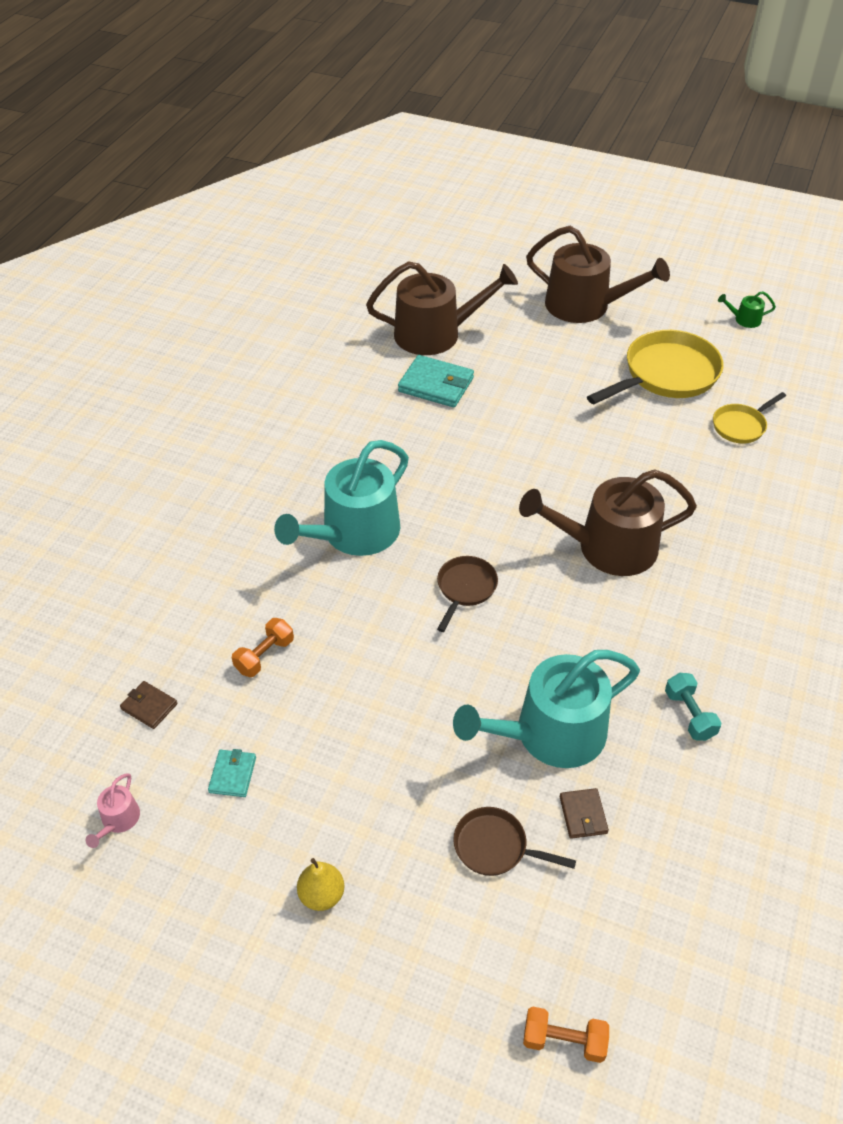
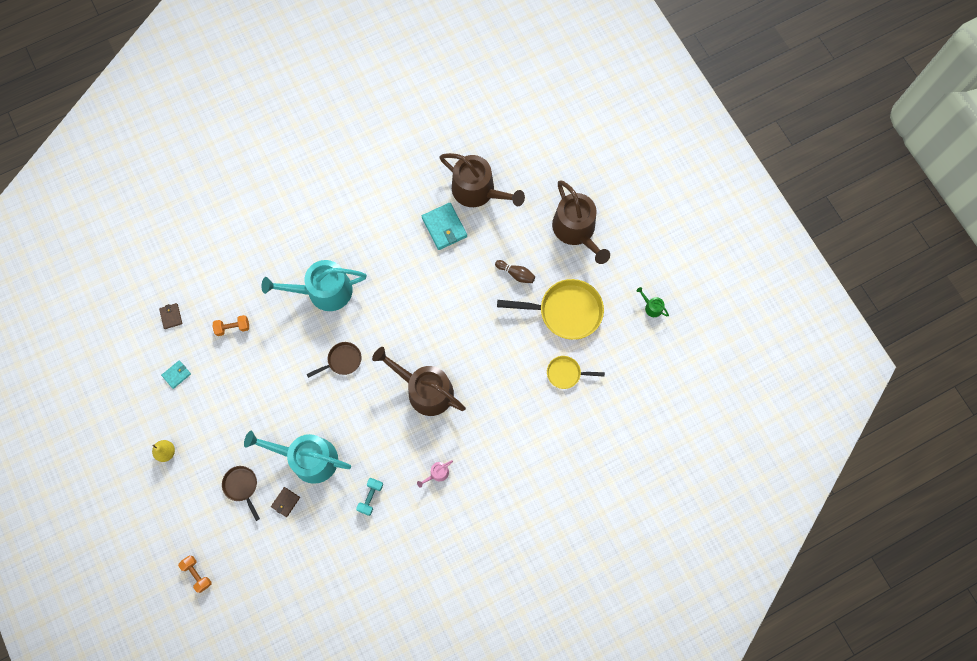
camera: 40 degrees right, 25 degrees up
(118, 820) = (123, 360): pink watering can -> pink watering can (437, 473)
(570, 376) = (516, 274): none -> brown bowling pin

